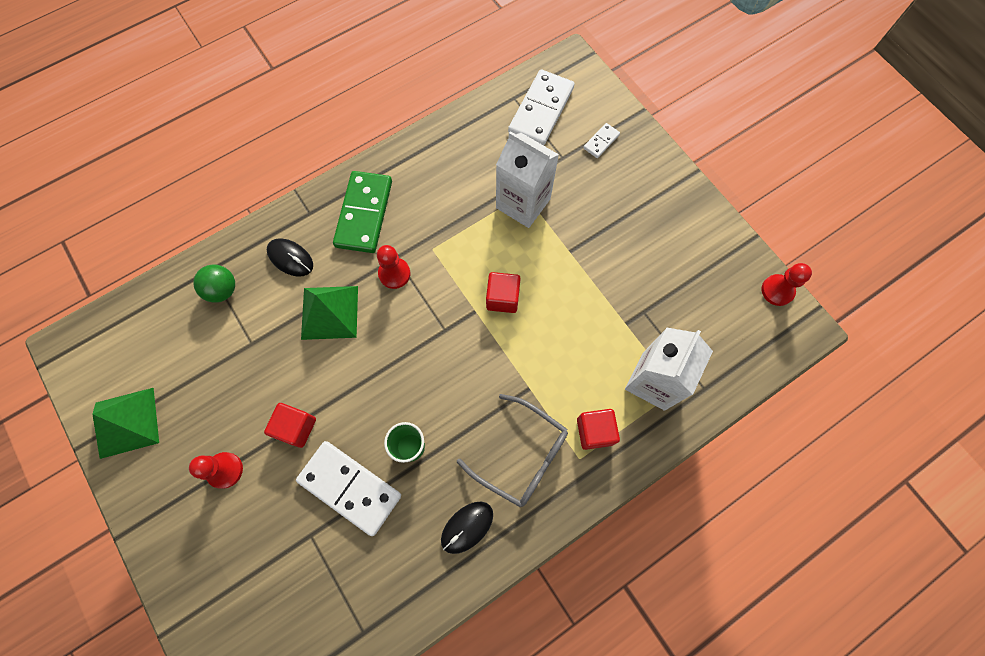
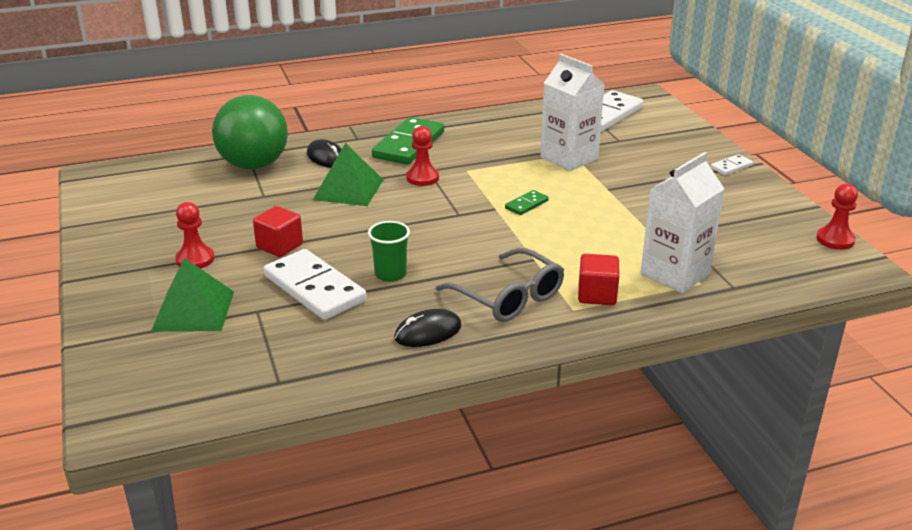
camera: 15 degrees right, 40 degrees down
(127, 422) = (120, 220): green pyramid -> green pyramid (193, 311)
(223, 290) = (254, 165): green ball -> green ball, size x1.97
(502, 298) = (526, 204): red cube -> green domino
(601, 141) = (661, 136): white domino -> white domino (731, 167)

